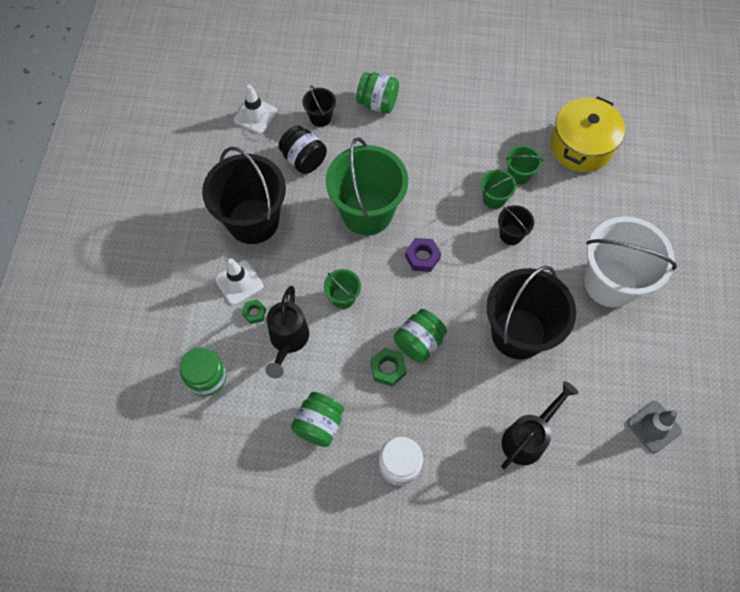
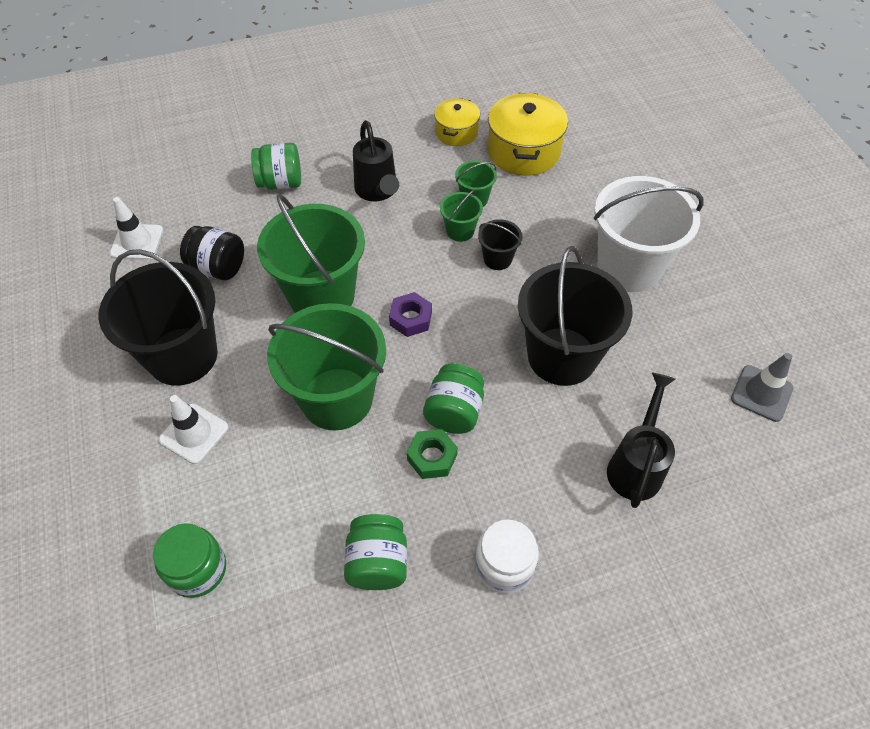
camera: 25 degrees left, 10 degrees down
(254, 313) = (230, 462): green nut -> none
(287, 341) = (289, 478): black watering can -> black watering can (377, 192)
(320, 117) = (219, 218): black bucket -> none
(343, 297) = (337, 399): green bucket -> green bucket, size x2.22
(535, 108) = (456, 132): none -> yellow pot

